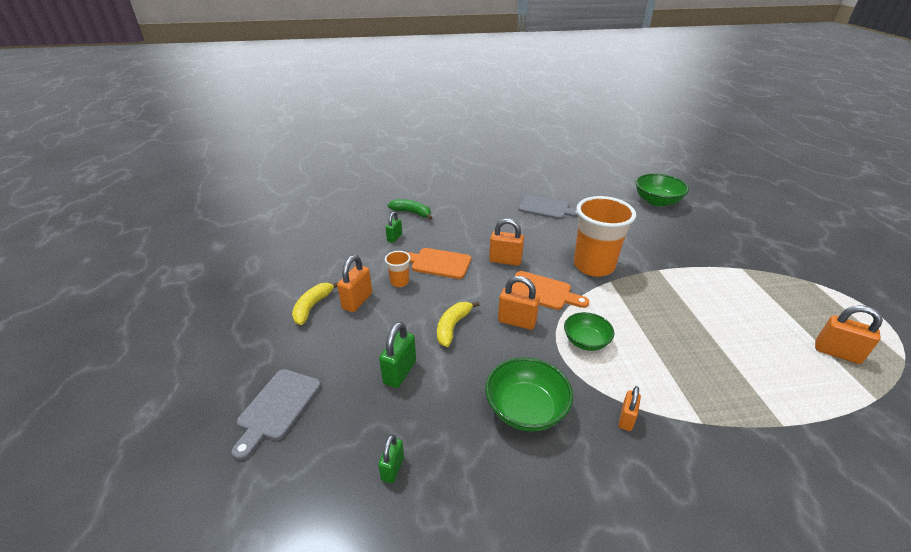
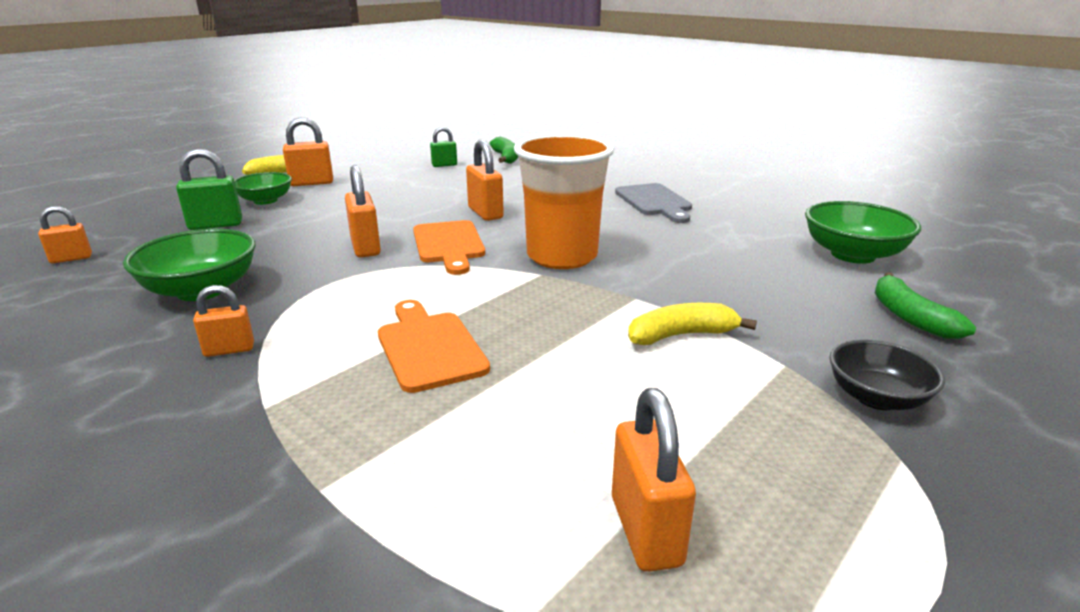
camera: 50 degrees right, 10 degrees down
(277, 407) = (129, 202): grey cutting board -> none
(392, 468) = (71, 259): green padlock -> orange padlock
(399, 282) = (367, 187): orange cup -> none
(438, 263) = (427, 190): orange cutting board -> orange cutting board (429, 347)
(452, 327) = (316, 224): yellow banana -> yellow banana (681, 335)
(586, 341) = (372, 291): green bowl -> green bowl (265, 200)
(720, 223) = (910, 317): none -> green banana
(774, 264) = (876, 398): none -> black bowl

